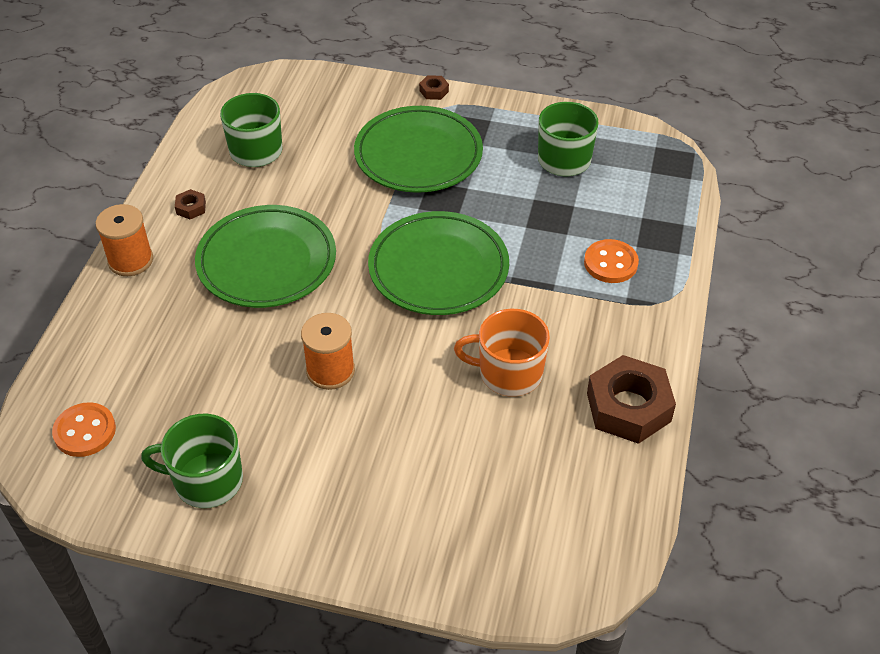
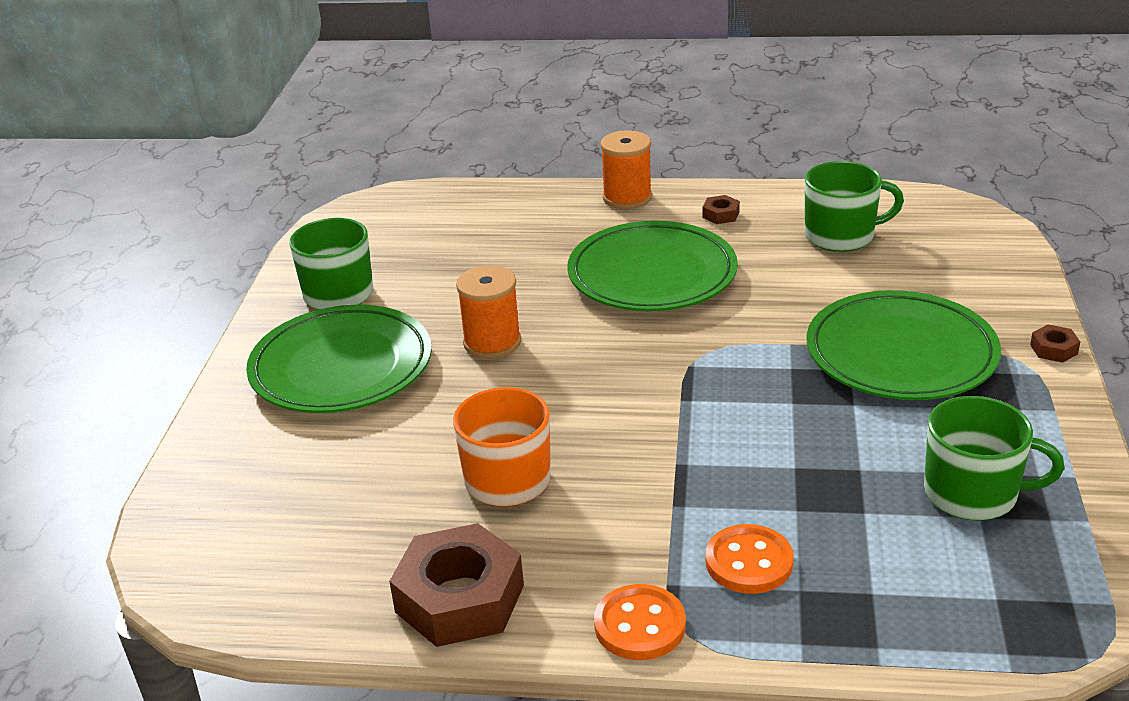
camera: 85 degrees right, 15 degrees down
(85, 431) = (398, 220): orange button -> orange button (640, 625)
(438, 268) = (682, 398): green plate -> green plate (341, 367)

